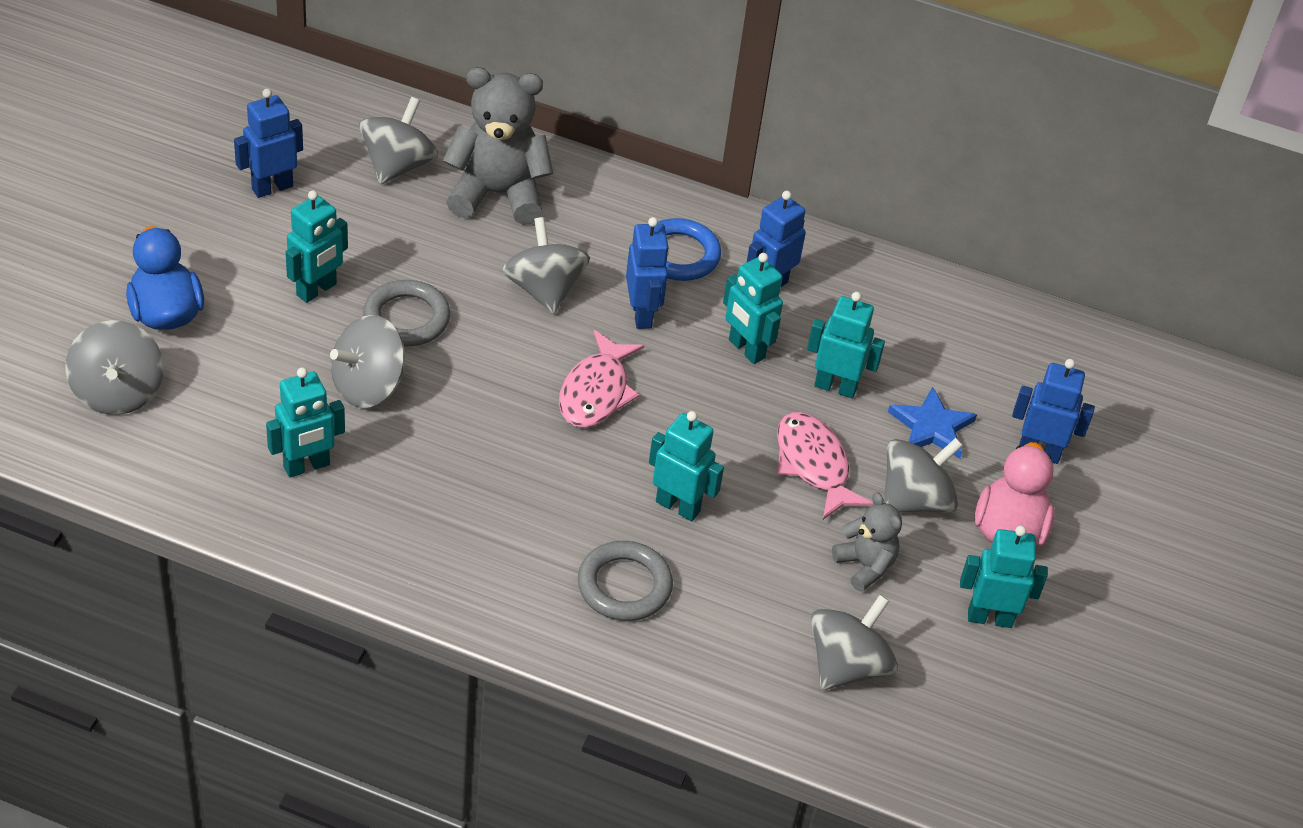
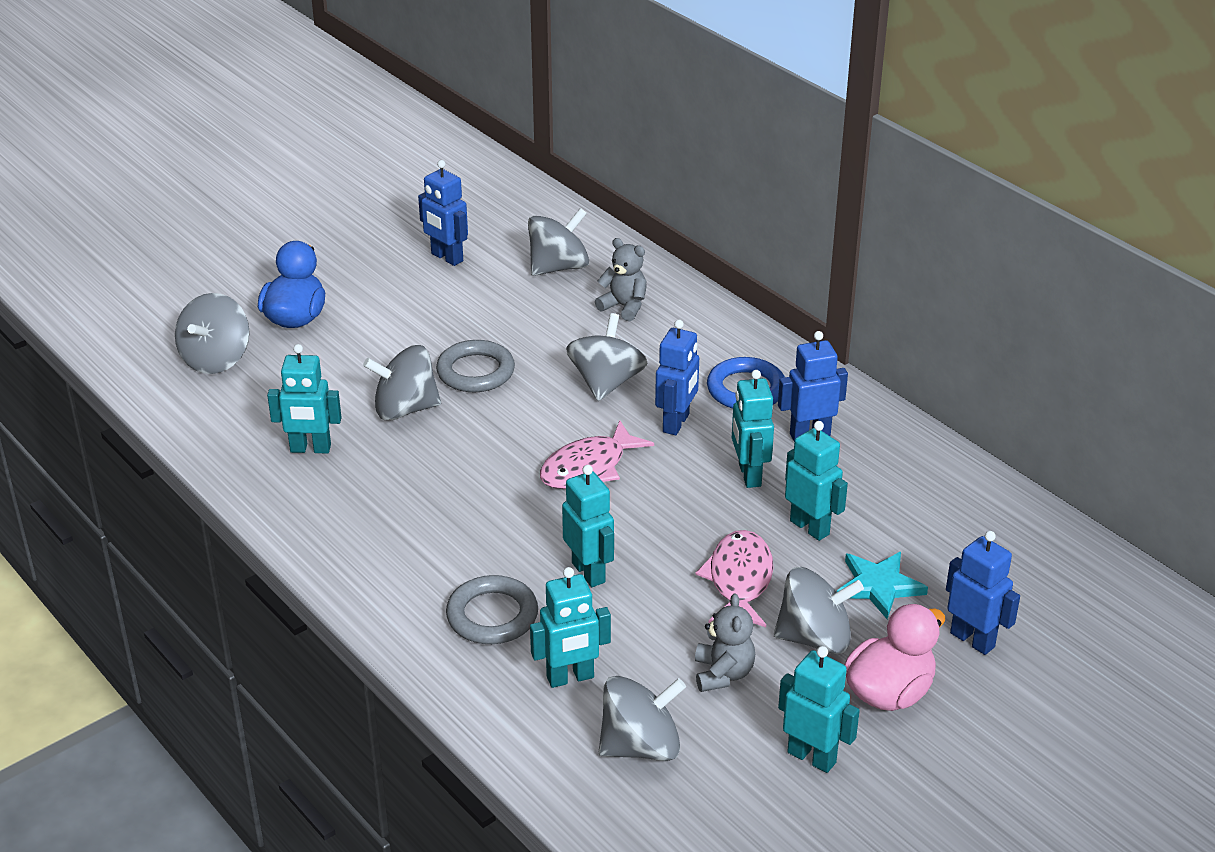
camera: 35 degrees right, 10 degrees down
(272, 187) = (446, 258): blue robot -> blue robot turned 135 degrees counterclockwise
(317, 290) = (422, 333): turquoise robot -> turquoise robot (570, 678)
(498, 194) = (624, 307): grey teddy bear -> grey teddy bear, size x0.54
(932, 427) = (879, 586): blue star -> turquoise star

